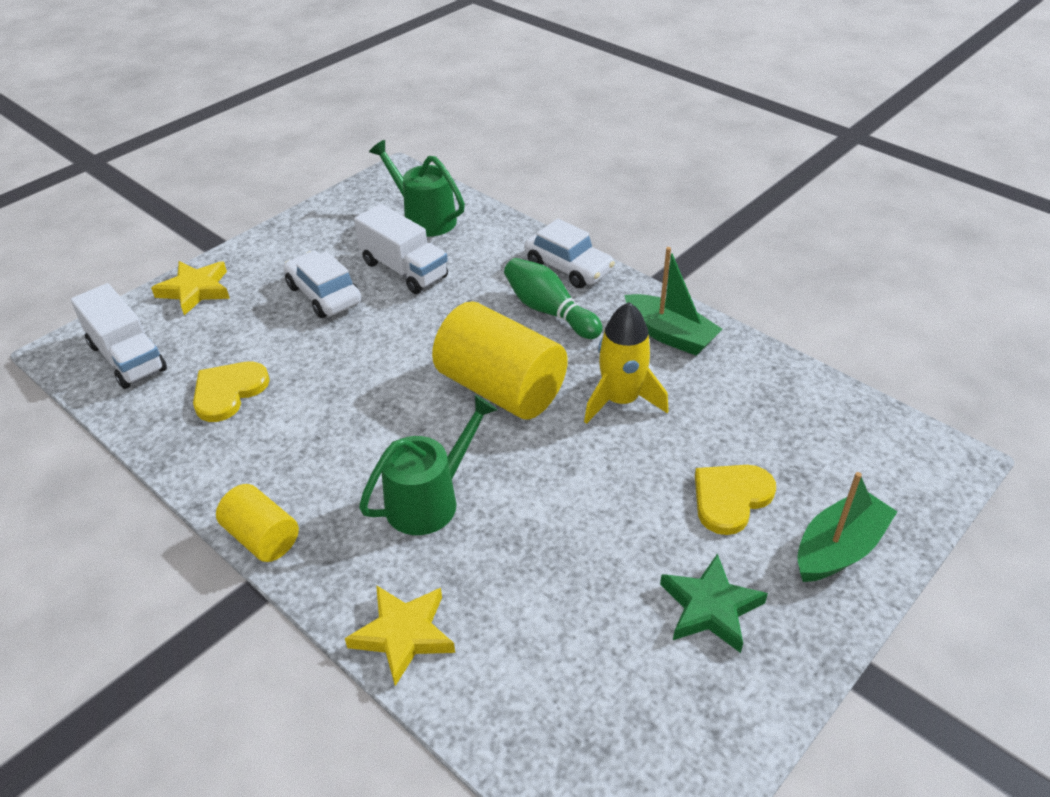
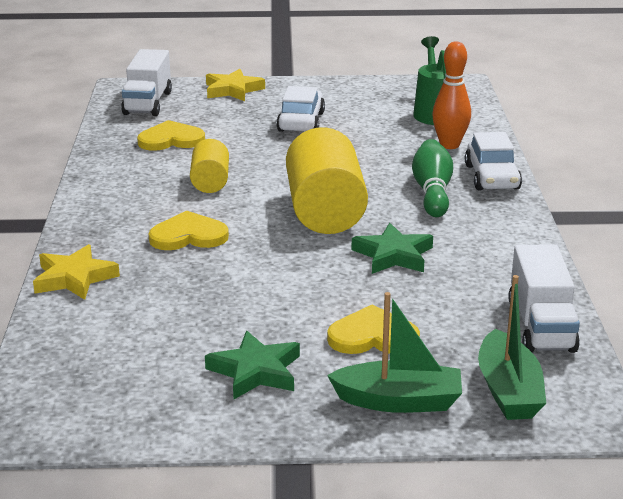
camera: 45 degrees right, 15 degrees down
(262, 537) = (80, 204): yellow cylinder -> yellow cylinder (210, 182)
(404, 270) = (373, 131): white truck -> white truck (541, 326)
(429, 500) = (188, 236): green watering can -> yellow heart
(488, 250) = (449, 145): none -> orange bowling pin
(620, 400) = (393, 255): yellow rocket -> green star
(670, 335) = (498, 243): green boat -> green boat (508, 390)

